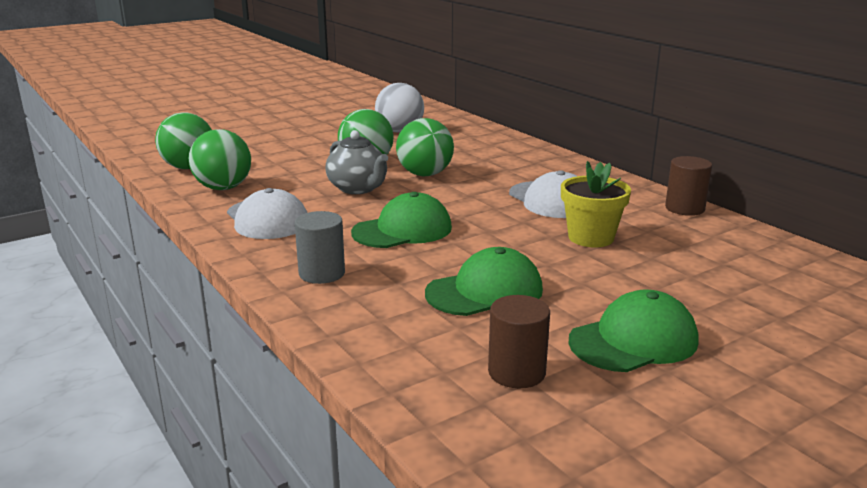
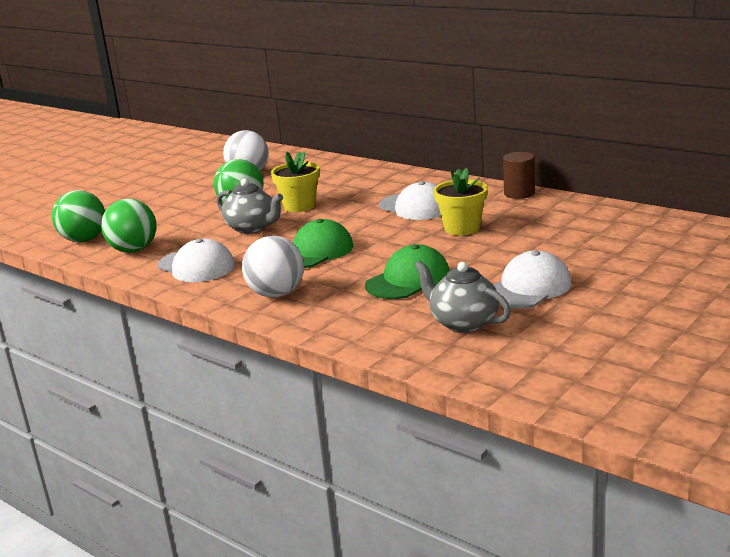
camera: 15 degrees left, 0 degrees up
(322, 273) = (277, 294): grey cylinder -> white ball
(425, 174) = (299, 206): green ball -> yellow flower pot
(516, 372) = (463, 323): brown cylinder -> grey teapot
(633, 341) = (528, 288): green cap -> white cap

